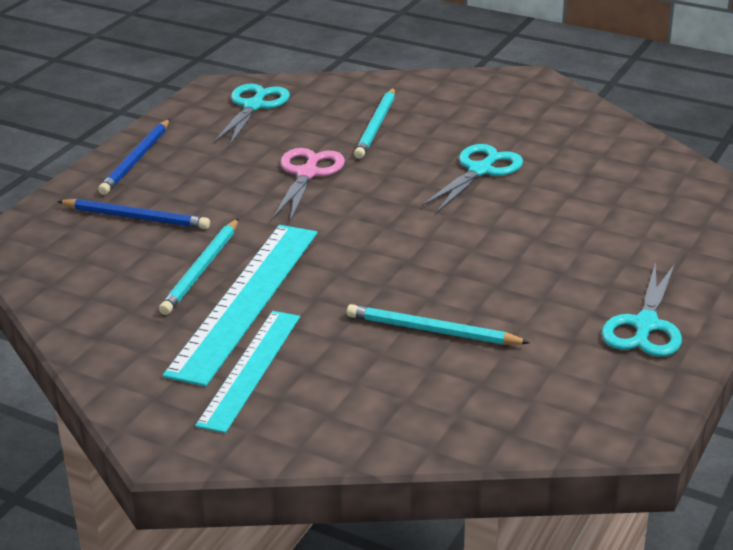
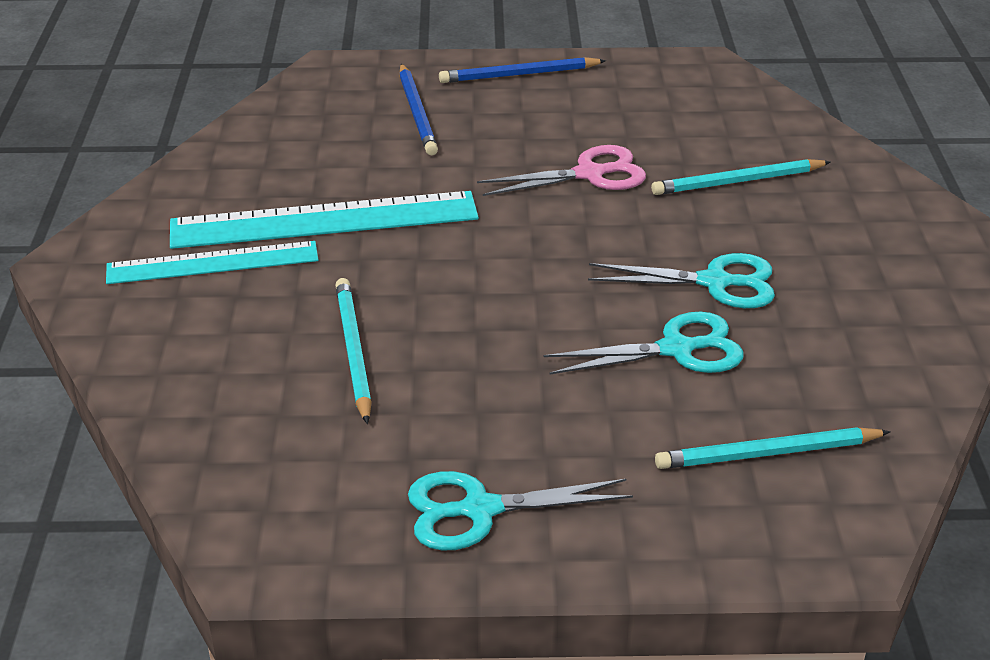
camera: 60 degrees right, 5 degrees up
(202, 270) = (357, 178): turquoise pencil -> turquoise pencil (768, 454)
(254, 106) = (694, 96): turquoise scissors -> turquoise scissors (677, 349)

